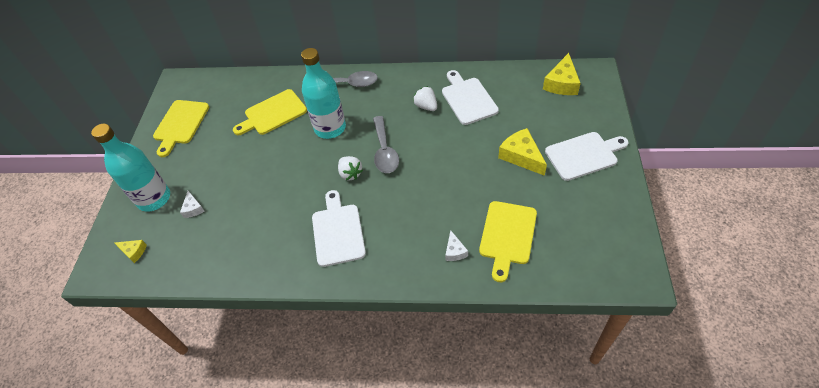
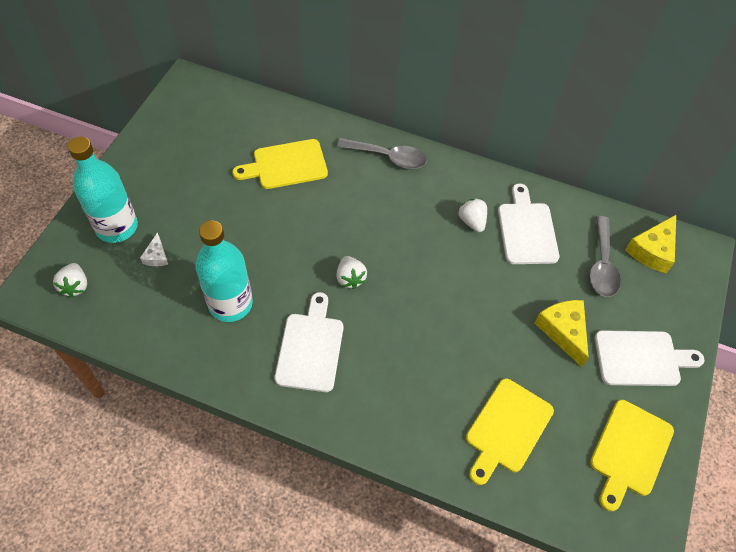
camera: 10 degrees right, 5 degrees up
(134, 252) = (75, 286): yellow cheese -> white strawberry
(180, 124) = (175, 141): yellow cutting board -> yellow cutting board (629, 451)
(330, 128) = (347, 209): turquoise bottle -> turquoise bottle (230, 304)
(385, 151) = (401, 264): grey spoon -> grey spoon (602, 265)
(454, 251) = (437, 424): white cheese -> none

